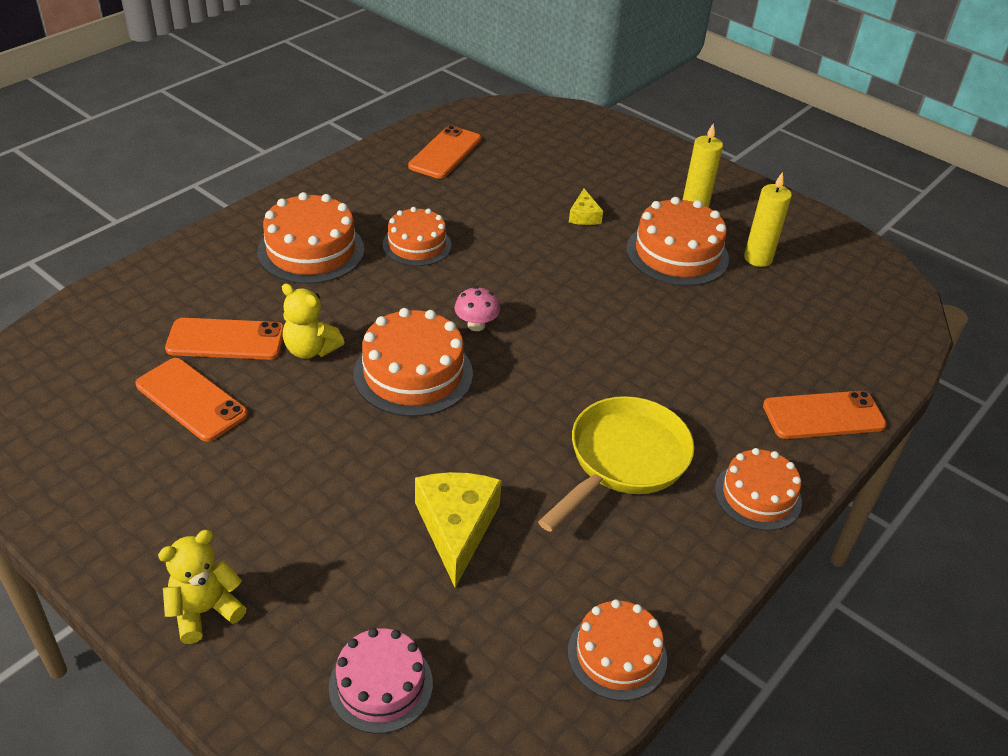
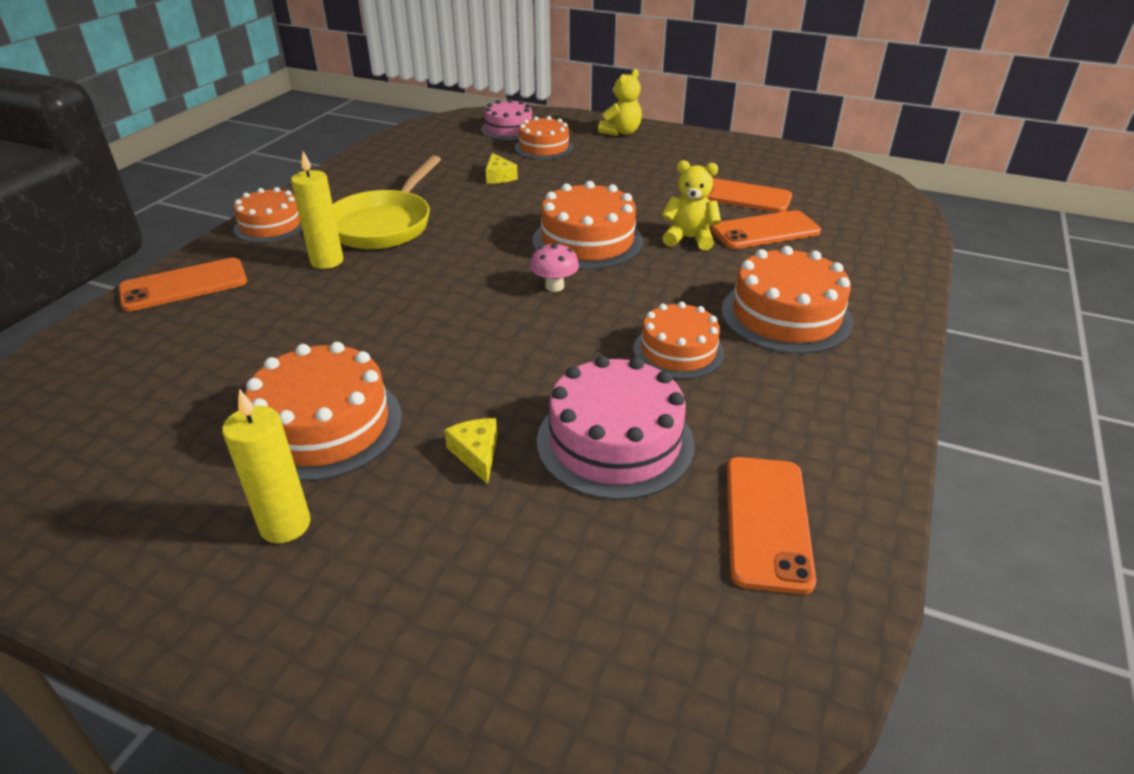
camera: 165 degrees right, 5 degrees down
(456, 528) = (499, 177): yellow cheese -> yellow cheese, size x0.53
(499, 203) = (615, 442): none -> pink cake
(617, 655) = (380, 153): orange cake -> orange cake (544, 147)
(758, 258) = (194, 450): yellow candle -> yellow candle (327, 261)

